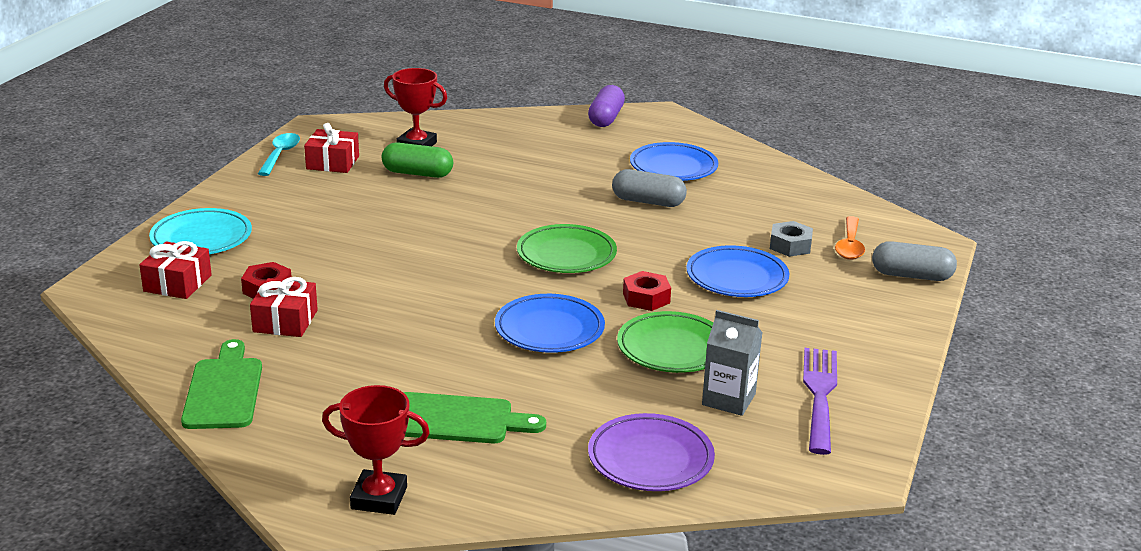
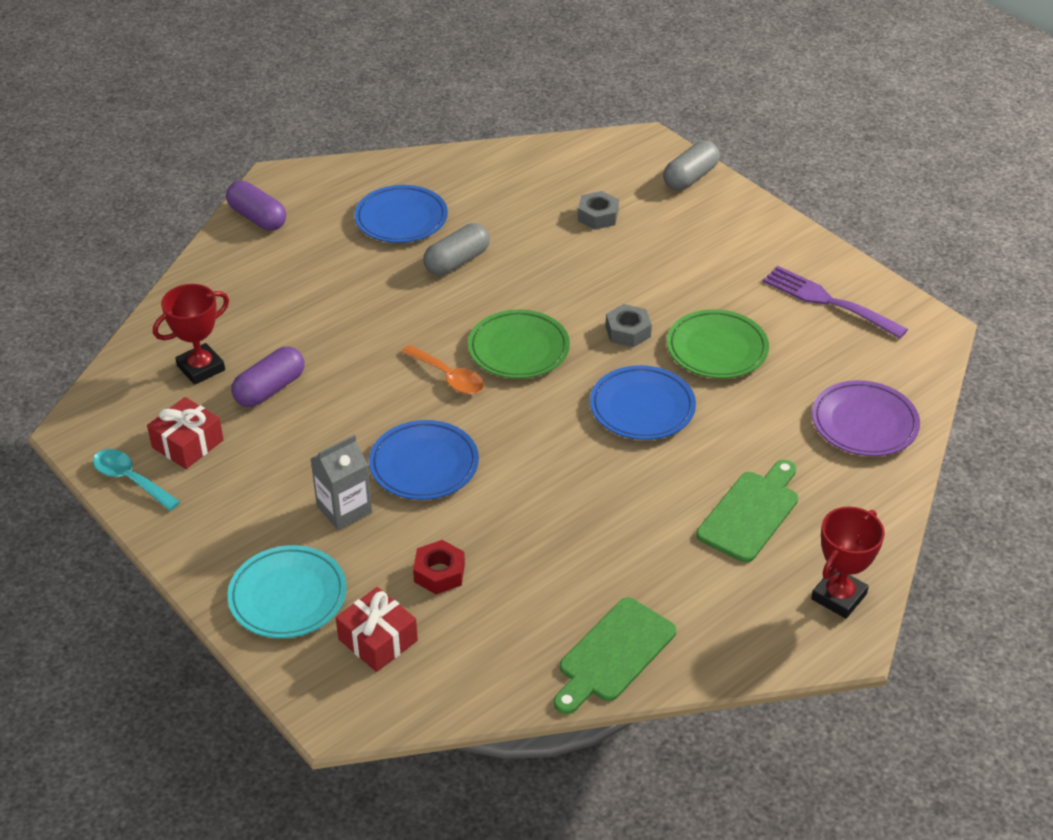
camera: 60 degrees left, 15 degrees up
(224, 390) = (614, 654): green cutting board -> green cutting board turned 75 degrees counterclockwise
(285, 321) = (513, 576): red gift -> none
(417, 173) = (270, 389): green capsule -> purple capsule
(646, 298) = (628, 331): red nut -> grey nut
(728, 399) = (808, 350): grey carton -> grey carton (344, 509)
(737, 277) = (629, 267): blue plate -> blue plate (424, 465)
(850, 246) = (621, 186): orange spoon -> orange spoon (448, 377)

